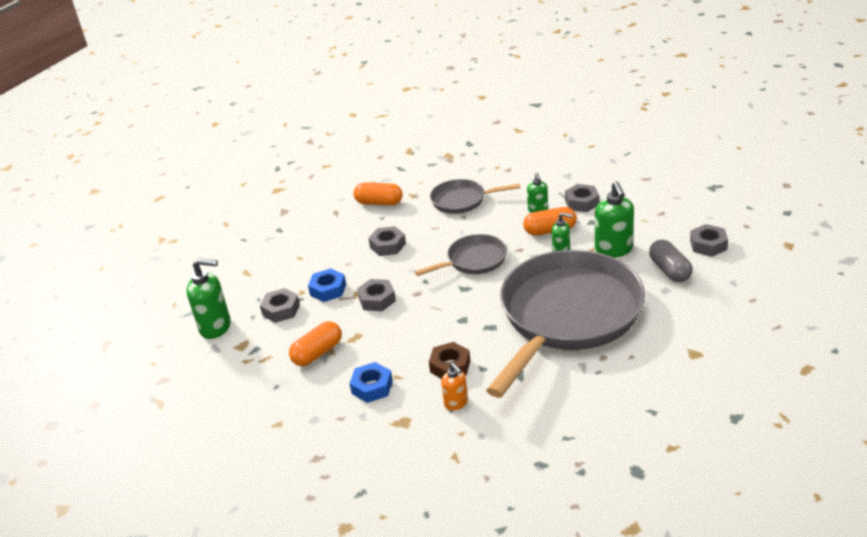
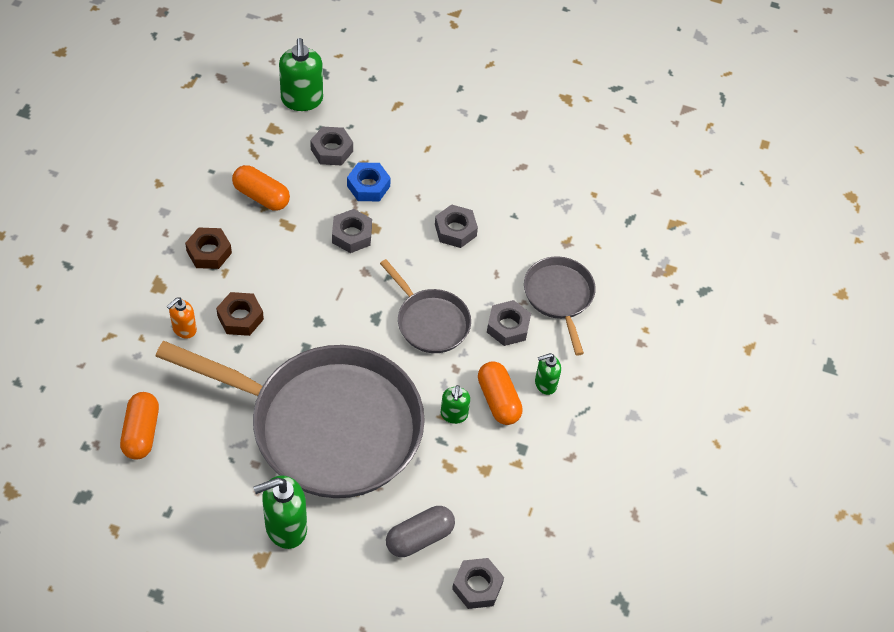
camera: 70 degrees right, 20 degrees up
(372, 387) = (209, 252): blue nut -> brown nut
(379, 203) = (546, 208): orange capsule -> orange capsule (141, 432)
(582, 202) = (566, 435): grey nut -> grey nut (508, 327)
(614, 250) = (460, 474): green soap dispenser -> green soap dispenser (285, 527)

